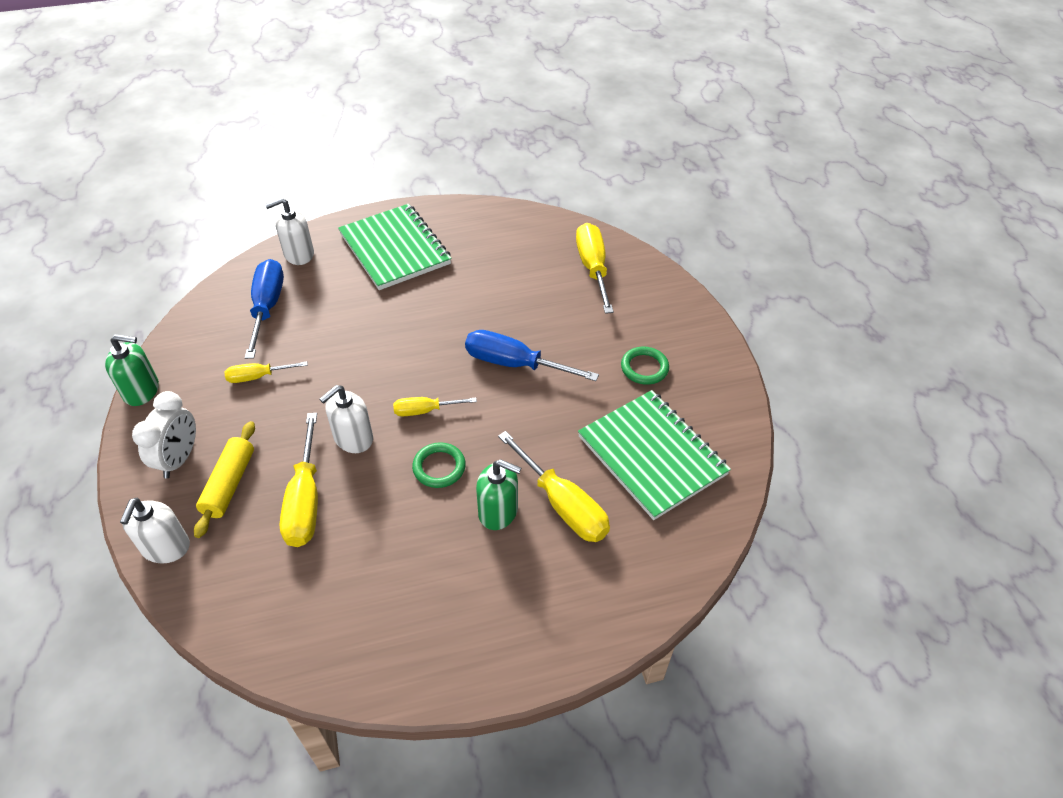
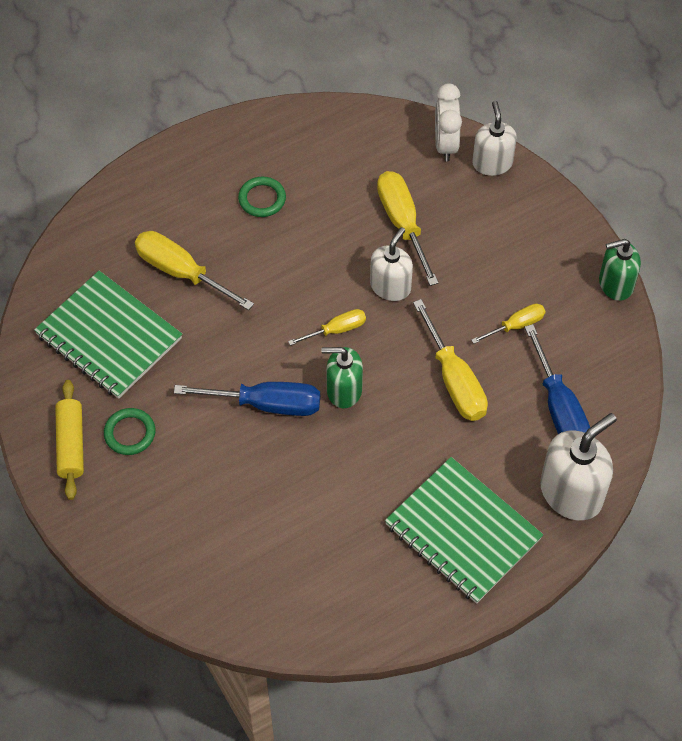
camera: 165 degrees right, 10 degrees up
(179, 459) = (532, 231): white clock -> white clock (445, 144)
(229, 484) = (475, 221): yellow rolling pin -> yellow rolling pin (71, 444)
(298, 254) = (571, 493): white soap dispenser -> white soap dispenser, size x1.52
(439, 467) = (301, 279): green ring -> green ring (262, 199)
(498, 511) = (235, 253): green soap dispenser -> green soap dispenser (344, 390)
(593, 268) = (213, 563): yellow screwdriver -> yellow screwdriver (454, 380)

